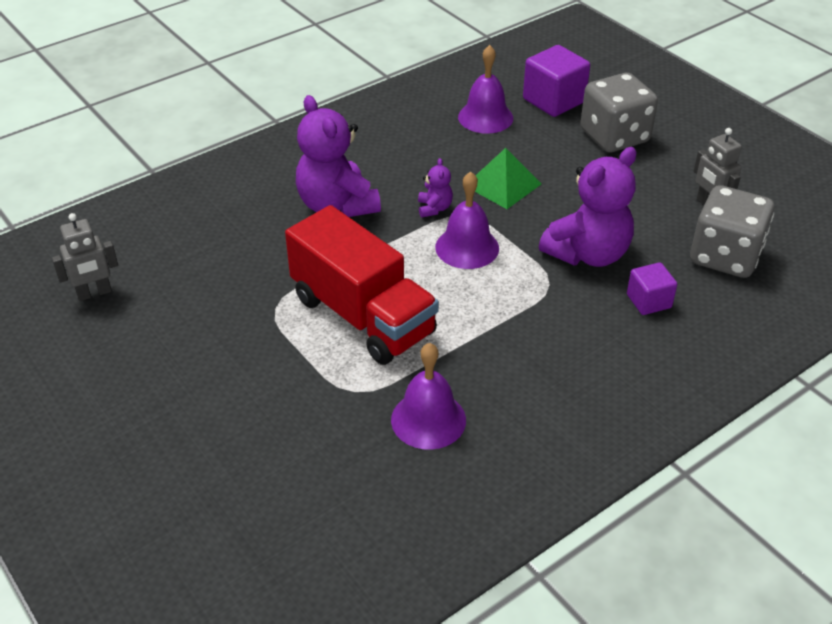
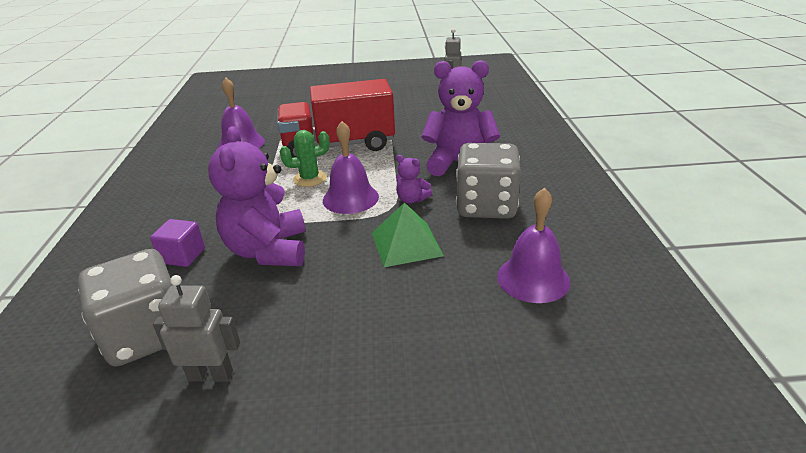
camera: 125 degrees right, 10 degrees down
(457, 297) = (310, 179): none -> green cactus
(554, 101) = (534, 353): purple cube -> none
(614, 136) = (410, 369): grey dice -> grey dice (486, 206)

